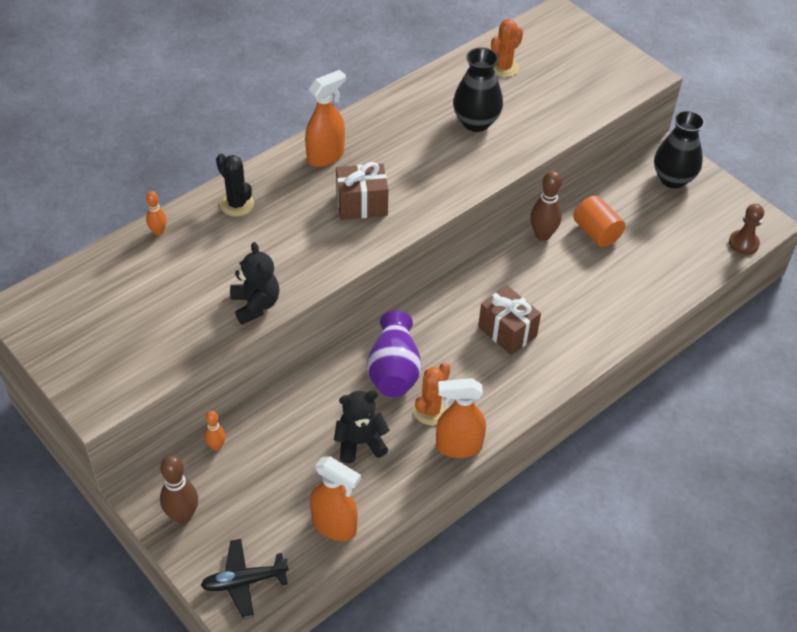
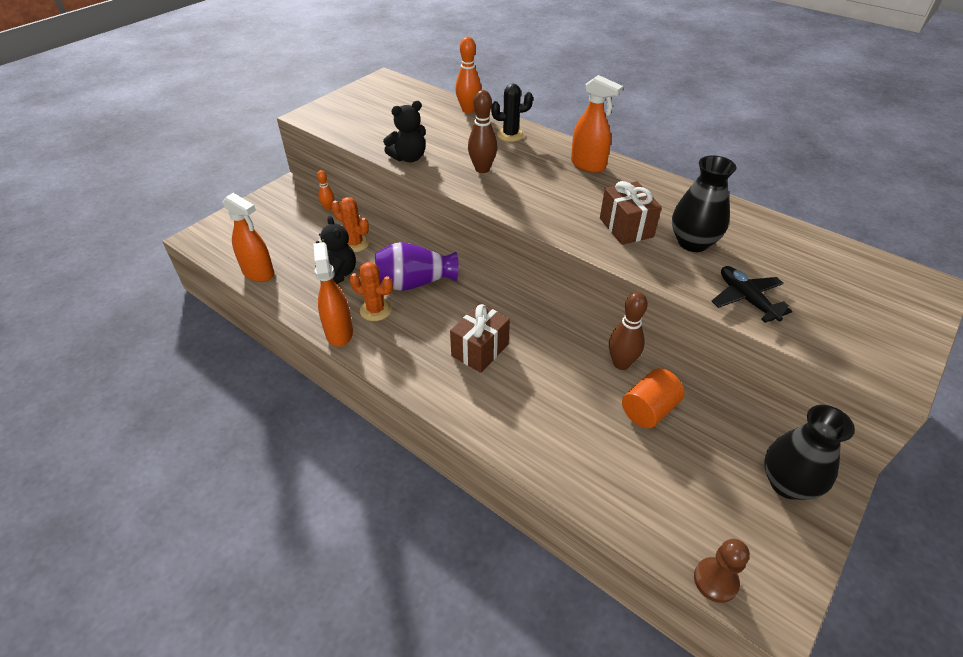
camera: 80 degrees right, 5 degrees down
(158, 232) = (468, 110): orange bowling pin -> orange bowling pin, size x1.70
(182, 516) = (270, 204): brown bowling pin -> brown bowling pin (482, 169)
(237, 204) = (510, 135): black cactus -> black cactus turned 45 degrees clockwise
(244, 582) = (214, 239): black plane -> black plane (746, 299)
(334, 526) = (259, 273): orange spray bottle -> orange spray bottle turned 75 degrees counterclockwise
(362, 204) = (539, 190): brown gift -> brown gift (626, 227)
(503, 67) = (795, 252): orange cactus -> orange cactus (355, 243)

